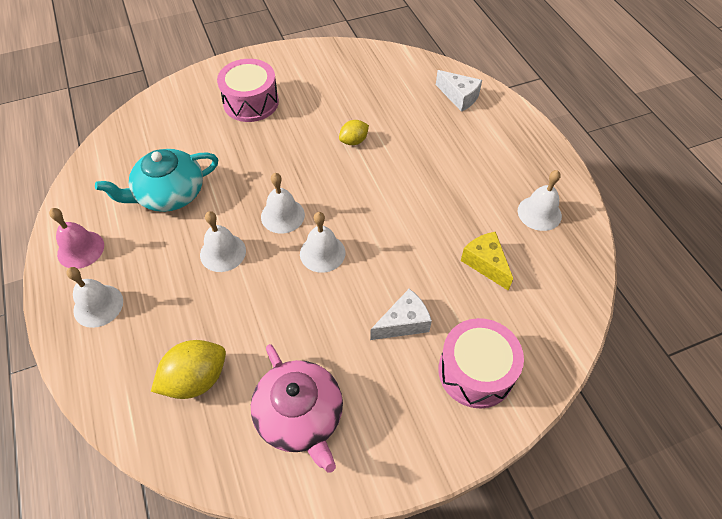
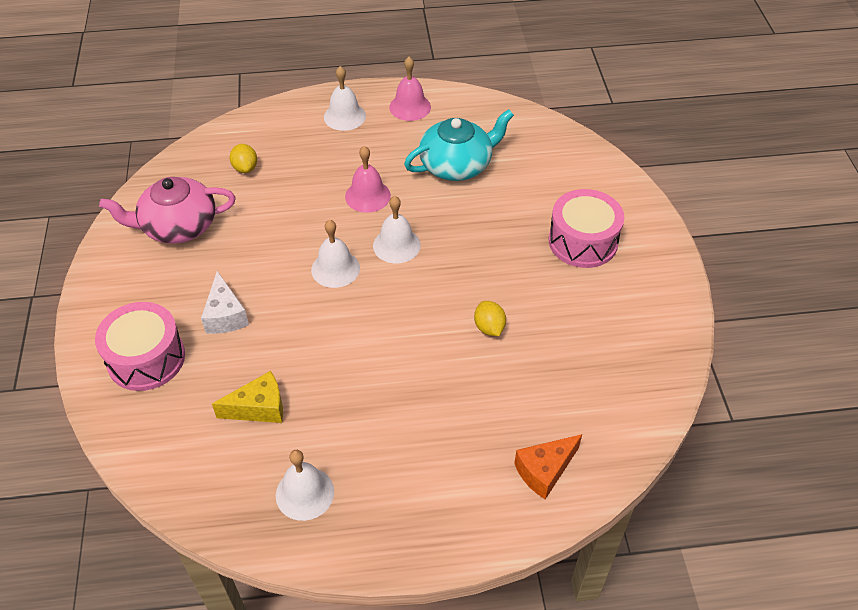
camera: 105 degrees right, 5 degrees down
(169, 194) = (457, 165): turquoise teapot -> turquoise teapot turned 75 degrees clockwise
(196, 379) = (245, 168): yellow lemon -> yellow lemon, size x0.59
(223, 252) = (367, 196): white bell -> pink bell
(459, 97) = (544, 471): white cheese -> orange cheese

